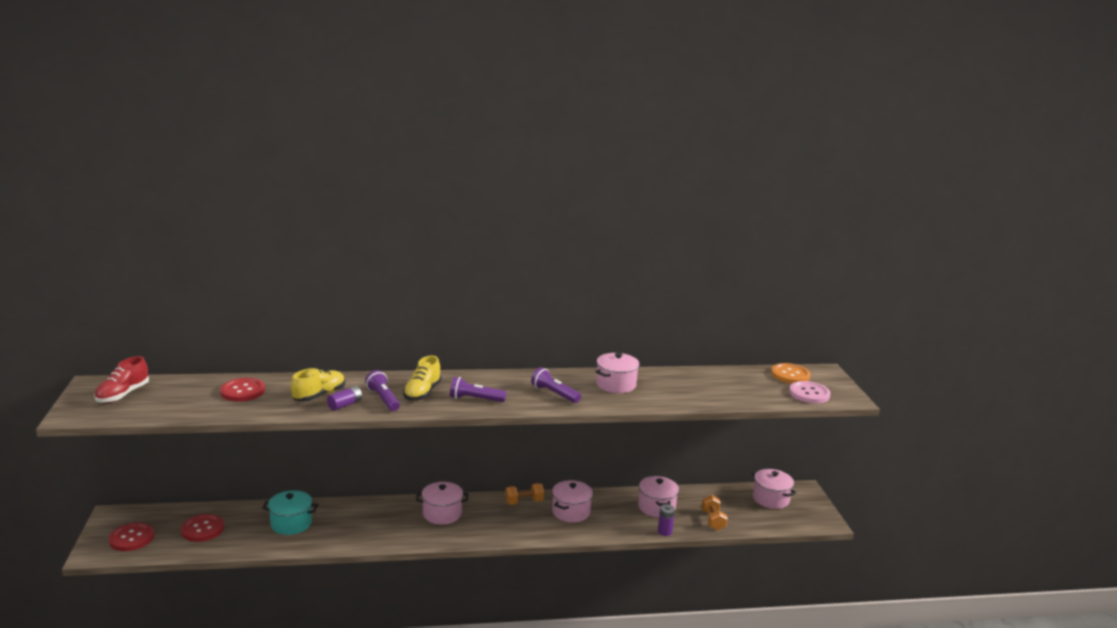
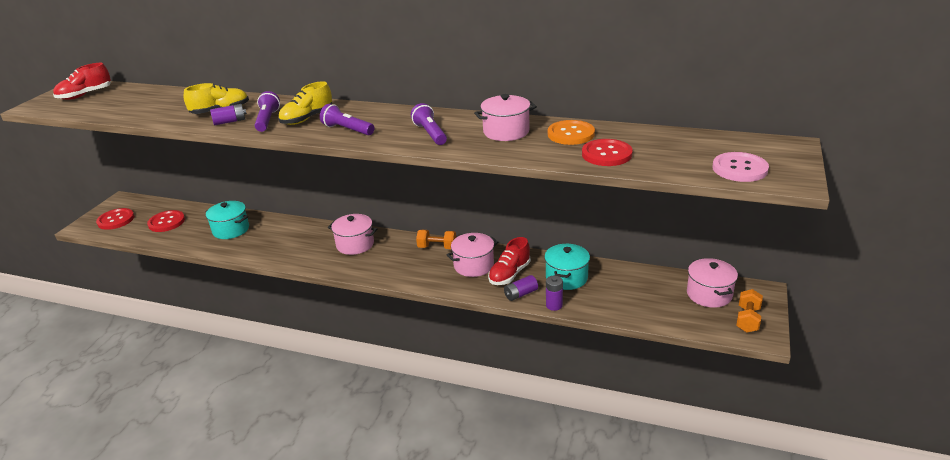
camera: 30 degrees right, 10 degrees up
(242, 391) = (168, 101): red button -> red button (606, 154)
(608, 513) = (509, 274): none -> red shoe
(631, 528) = (520, 294): none -> purple battery
(656, 507) = (566, 277): pink pot -> turquoise pot
(713, 520) = (618, 304): orange dumbbell -> orange dumbbell (747, 319)
(790, 375) = (735, 144): orange button -> orange button (571, 134)

